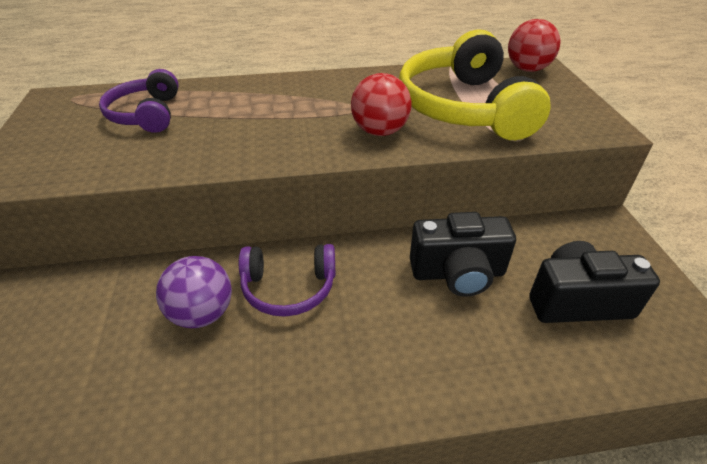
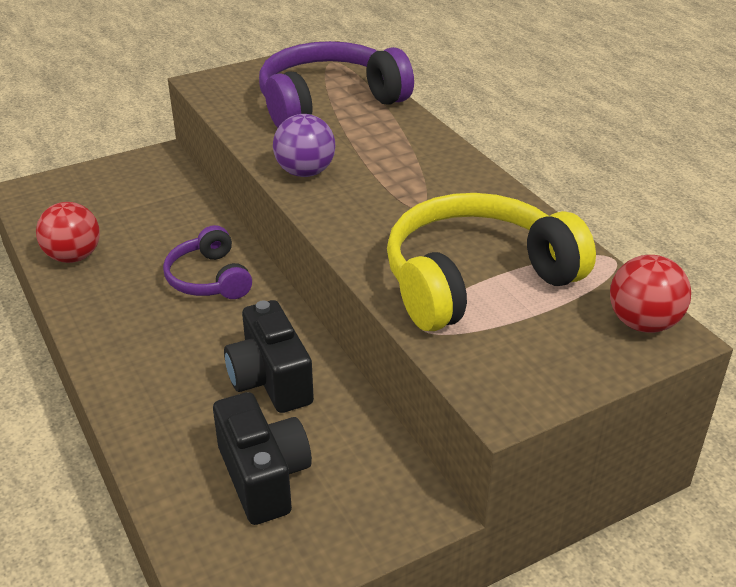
camera: 70 degrees right, 5 degrees down
(147, 114) = (328, 102): purple headphones -> purple headphones, size x1.78
(202, 313) = (165, 244): purple ball -> purple ball (305, 172)
(379, 131) = (378, 230): red ball -> red ball (73, 257)

